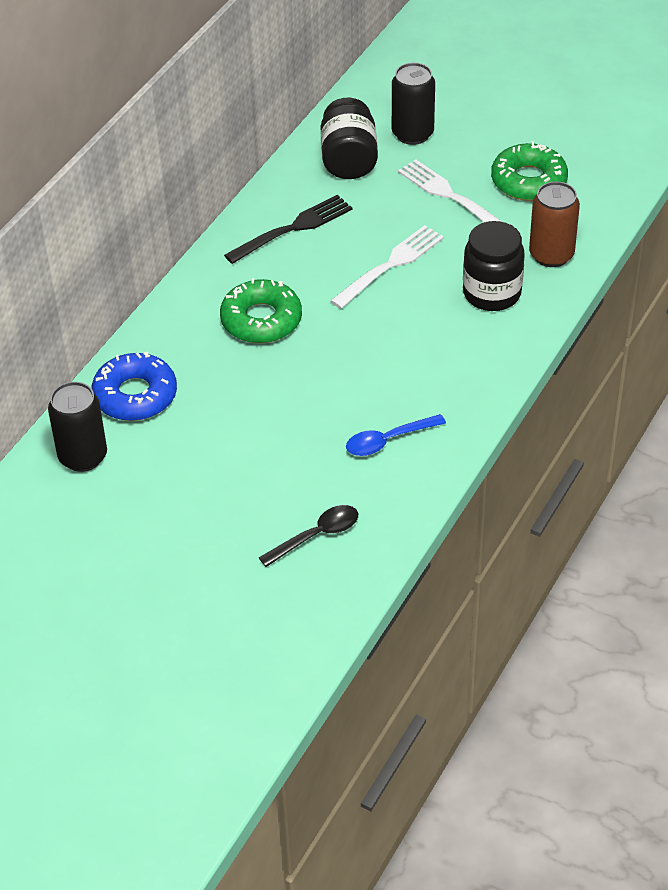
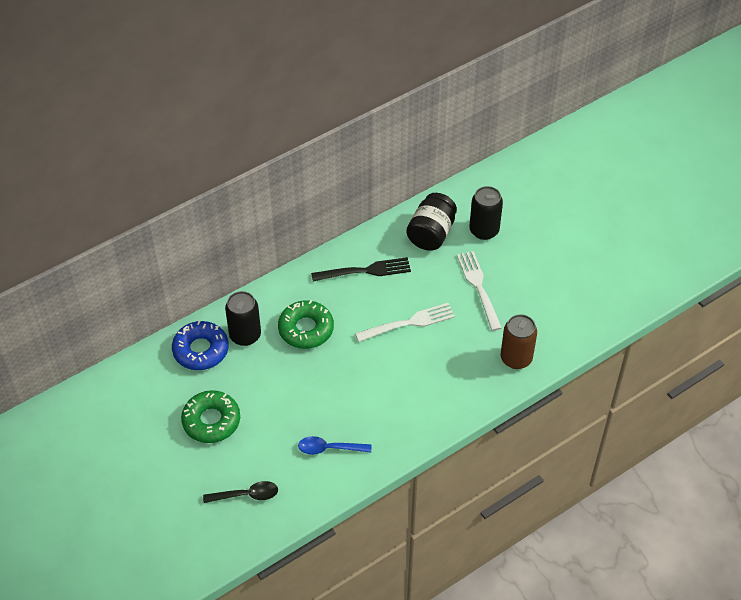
camera: 25 degrees right, 5 degrees up
(83, 456) = (146, 379): black can -> black can (245, 335)
(492, 293) = (459, 370): black jar -> none
(528, 181) = (537, 296): green donut -> green donut (211, 421)

